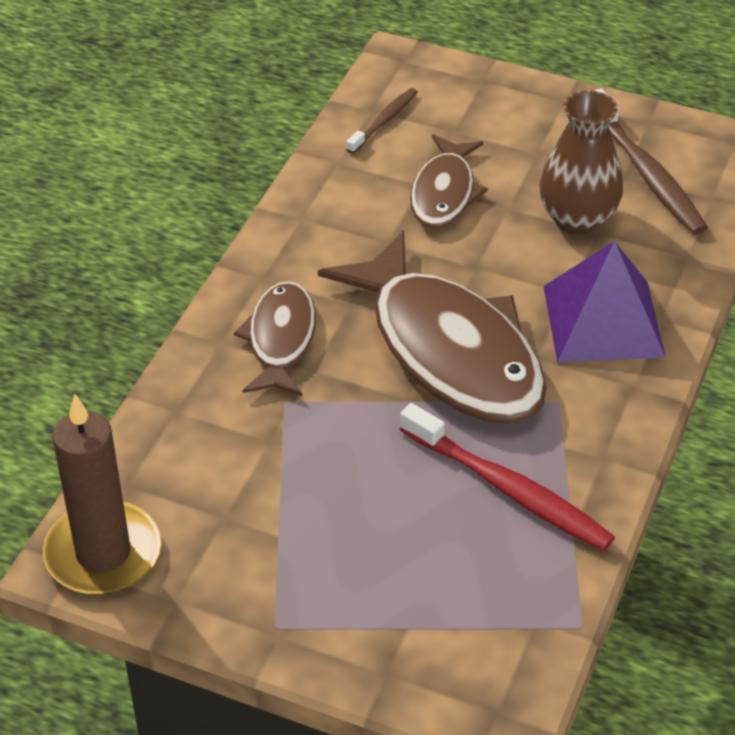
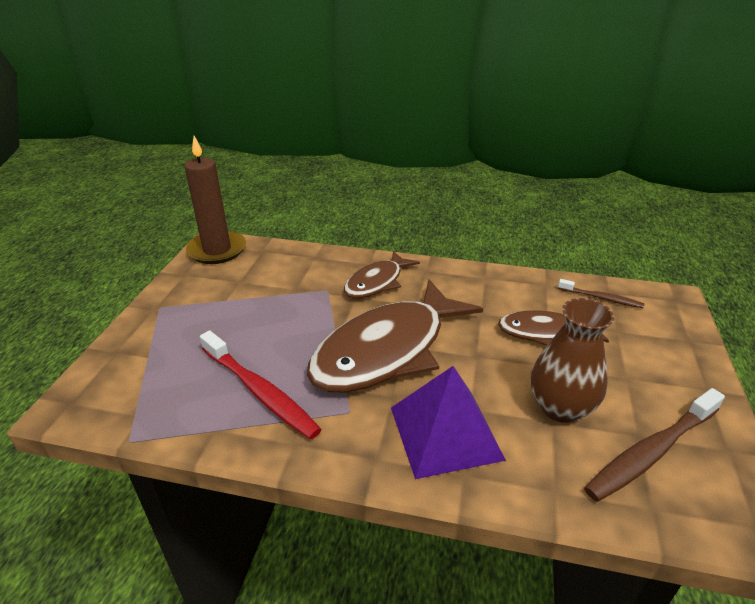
camera: 80 degrees right, 10 degrees down
(280, 340) = (377, 282): brown fish -> brown fish turned 135 degrees clockwise
(508, 489) = (260, 391): red toothbrush -> red toothbrush turned 75 degrees counterclockwise

